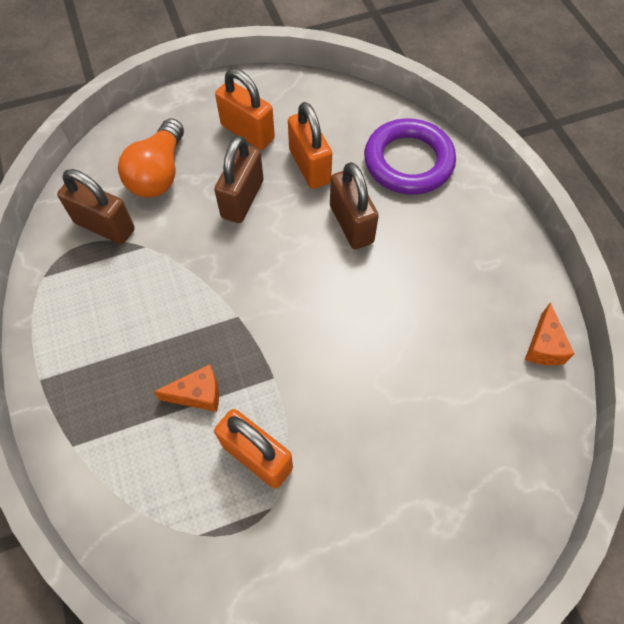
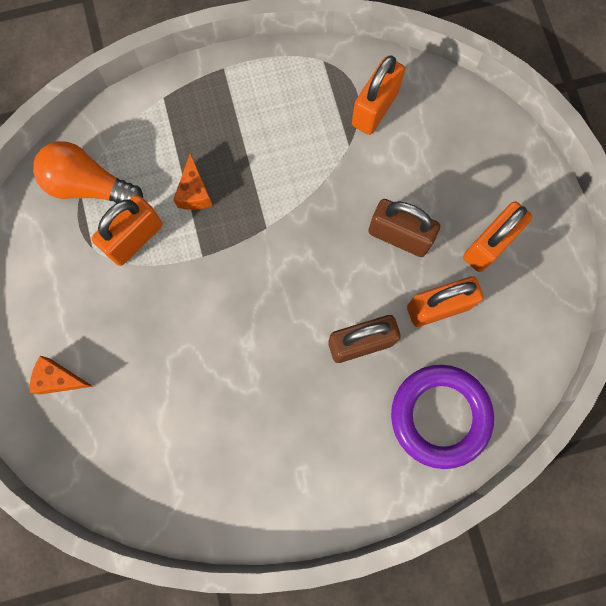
camera: 95 degrees right, 15 degrees up
(105, 226) = (375, 108): brown padlock -> orange padlock
(159, 173) = (436, 155): orange light bulb -> orange light bulb (89, 186)
(543, 346) = (204, 513): orange cheese -> orange cheese (59, 379)

